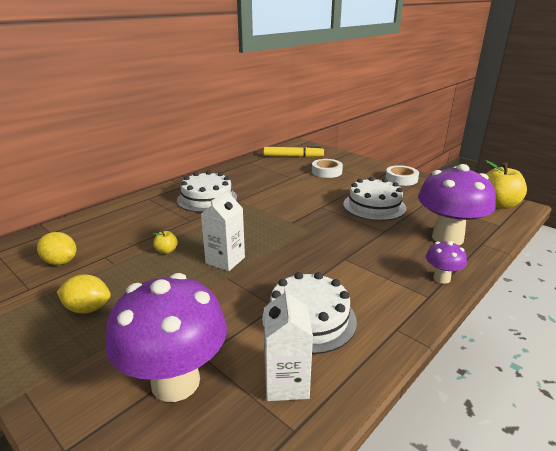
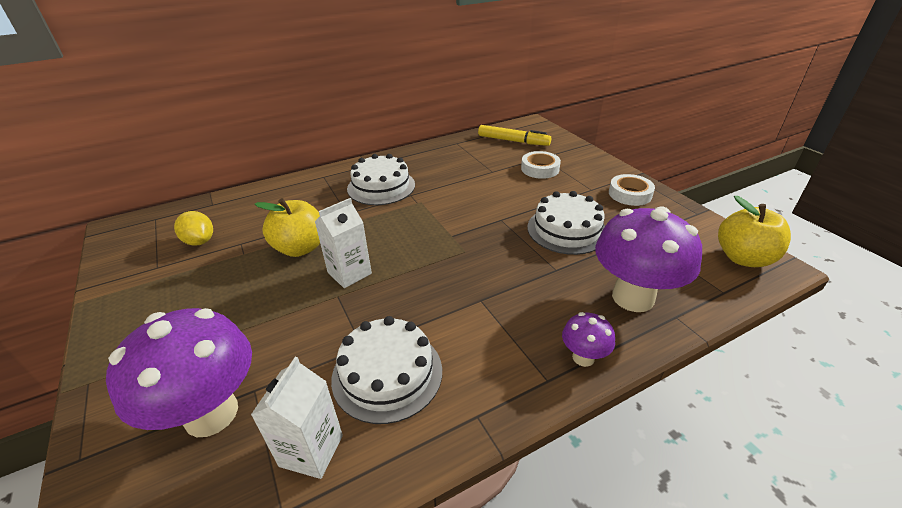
camera: 20 degrees right, 10 degrees up
(88, 309) = (190, 303): yellow lemon -> none
(166, 251) = (300, 248): yellow apple -> yellow apple, size x2.22

